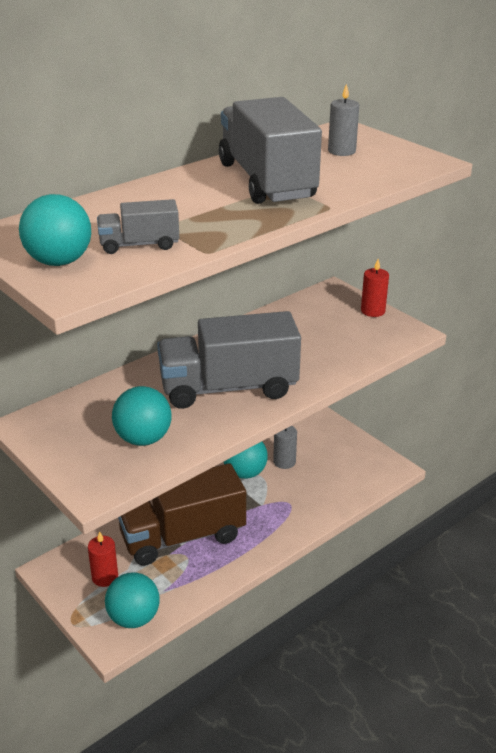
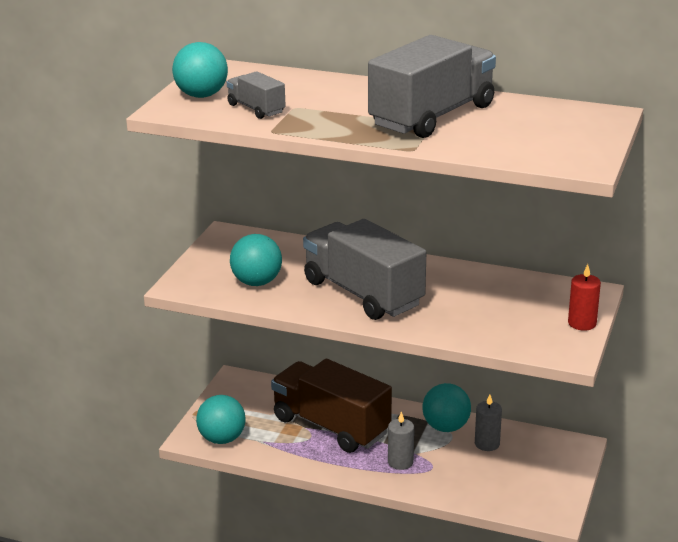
camera: 60 degrees right, 5 degrees down
(105, 577) = (251, 407): red candle -> none
(341, 151) = (548, 126): grey candle -> grey candle (400, 462)

